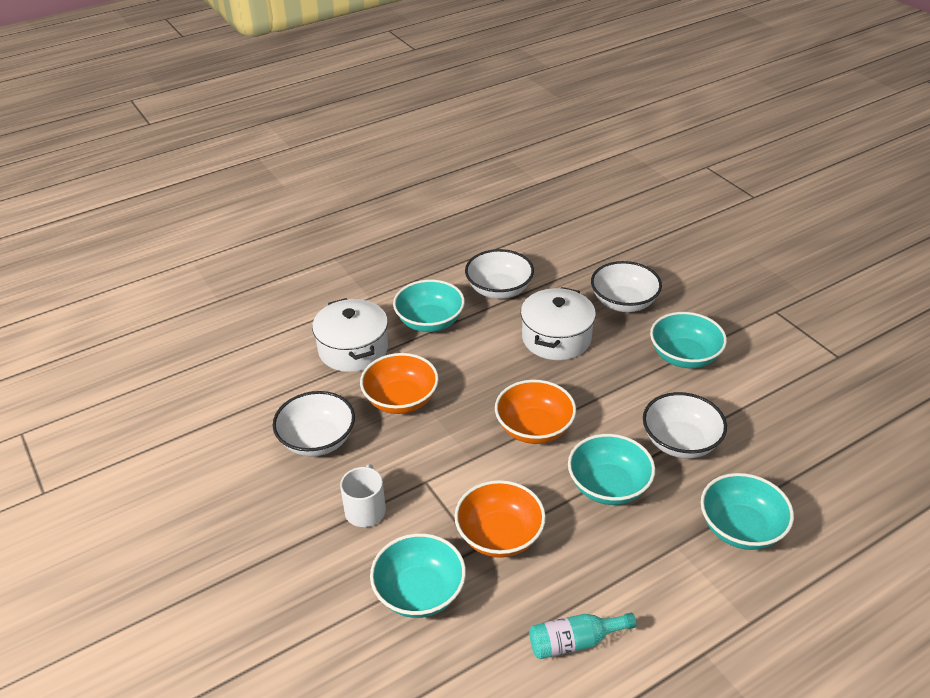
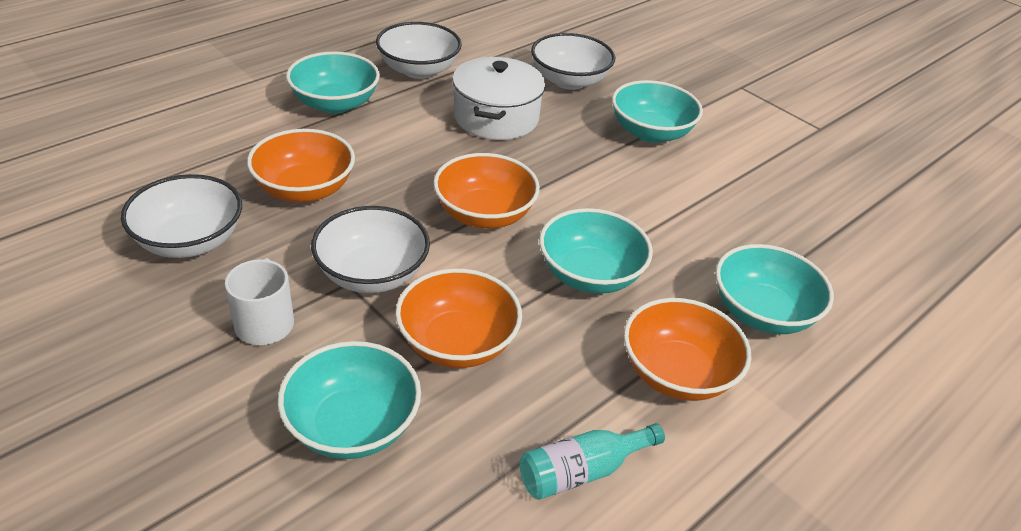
camera: 15 degrees left, 0 degrees up
(353, 349) = (235, 135): white pot -> none
(660, 573) = (677, 373): none -> orange bowl
(680, 442) = (667, 221): white bowl -> white bowl (372, 274)

